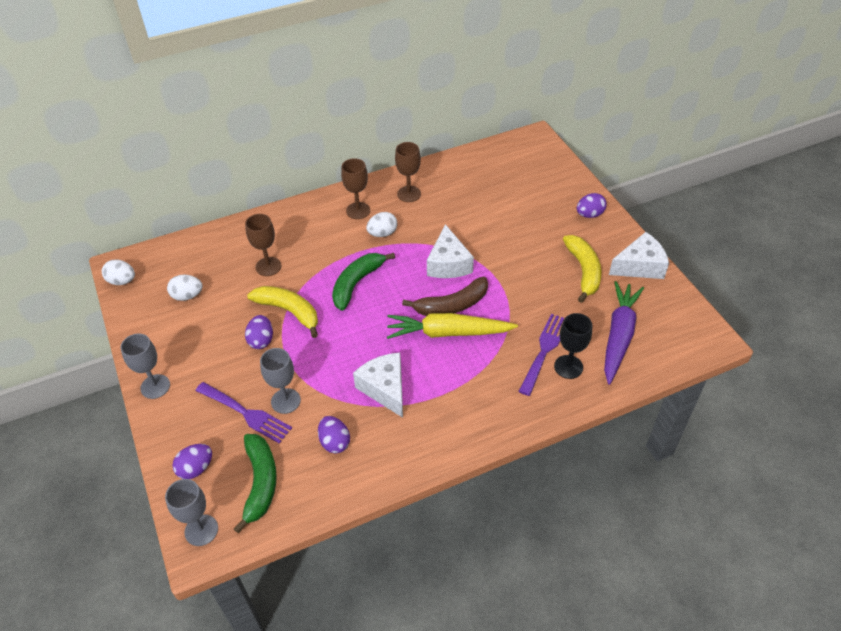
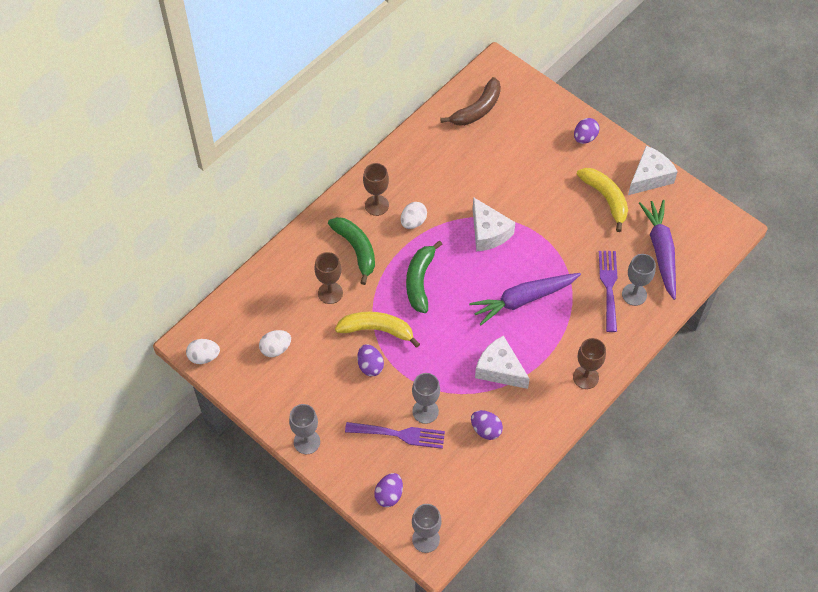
camera: 25 degrees left, 10 degrees up
(260, 482) = (447, 485): green banana -> green banana (356, 249)
(409, 194) = (413, 170): brown goblet -> brown goblet (585, 377)
(448, 333) = (524, 299): yellow carrot -> purple carrot
(452, 305) = (513, 272): brown banana -> brown banana (477, 109)
(568, 367) = (634, 294): black goblet -> grey goblet

